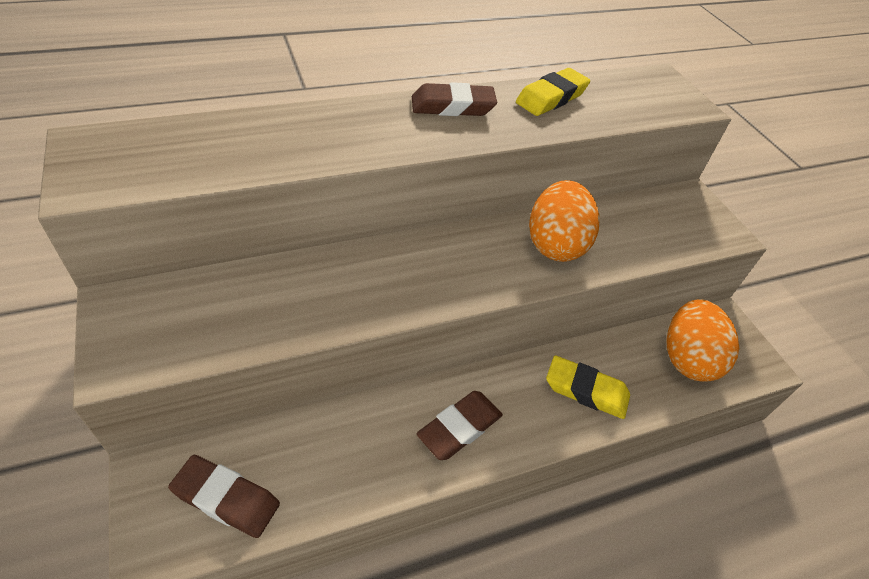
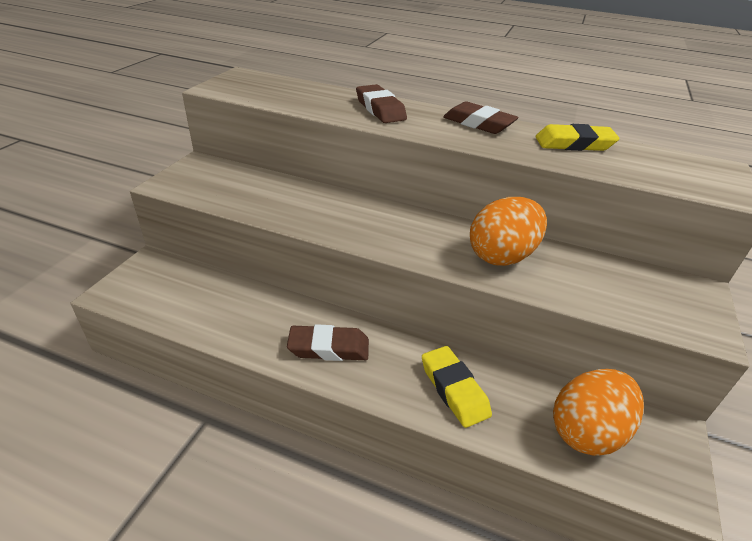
camera: 45 degrees right, 10 degrees down
(226, 499) = (165, 294): brown eraser -> brown eraser (380, 109)

